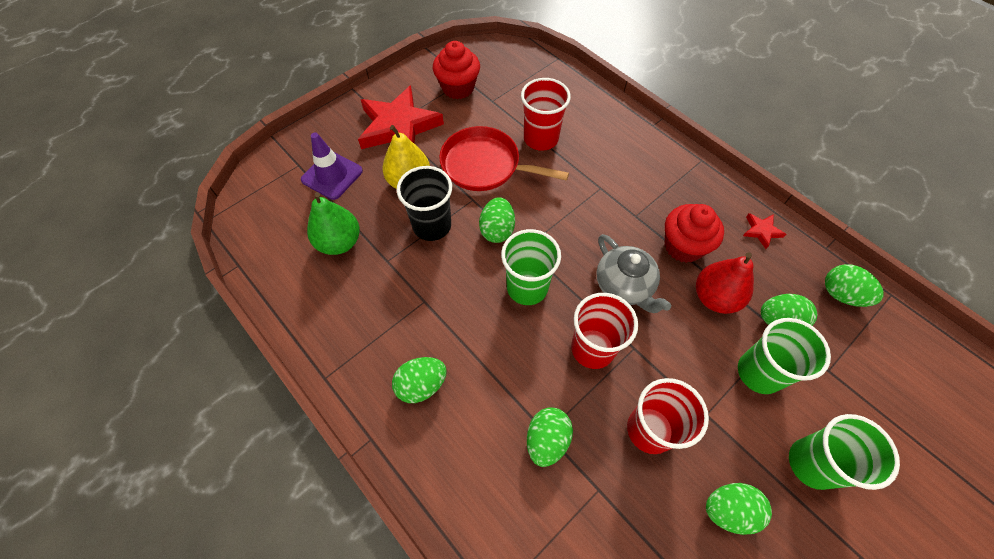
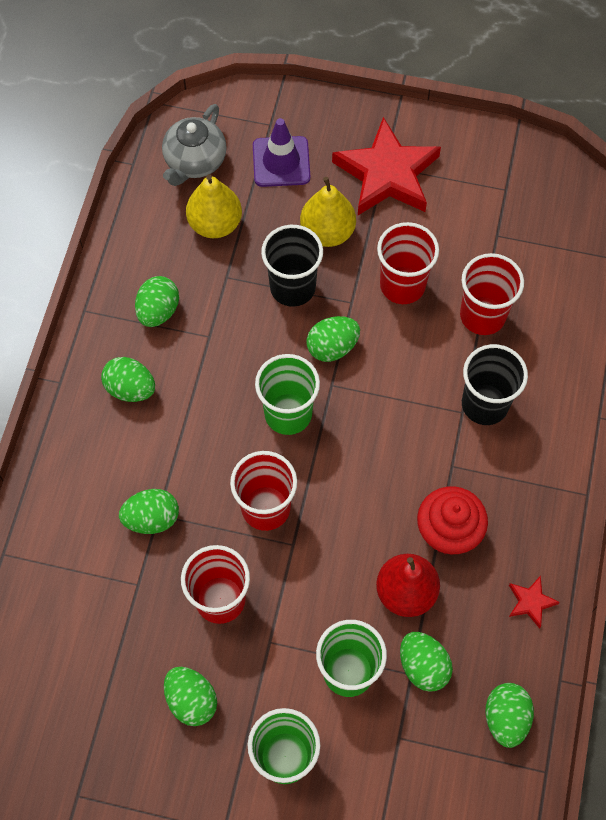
camera: 55 degrees right, 5 degrees up
(339, 242) = (215, 224): green pear -> yellow pear
(374, 323) = (158, 311): none -> green egg
(458, 88) = (487, 191): red cupcake -> none
(484, 165) = (402, 285): red pan -> red cup
(603, 173) = (484, 404): none -> black cup
(624, 286) = (355, 500): grey teapot -> grey teapot (195, 161)

